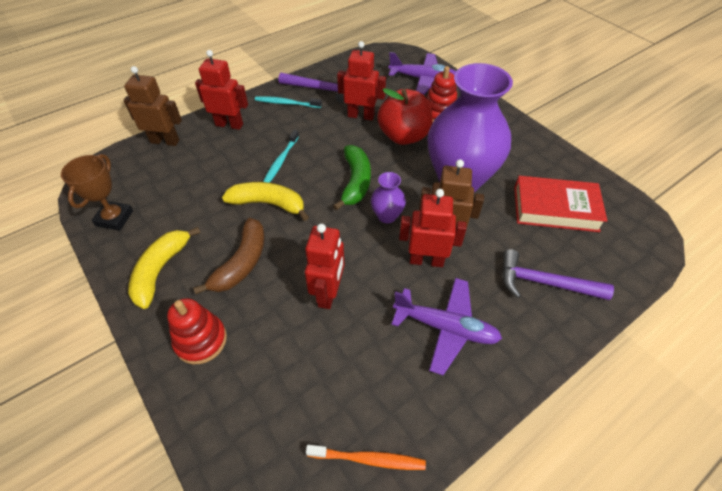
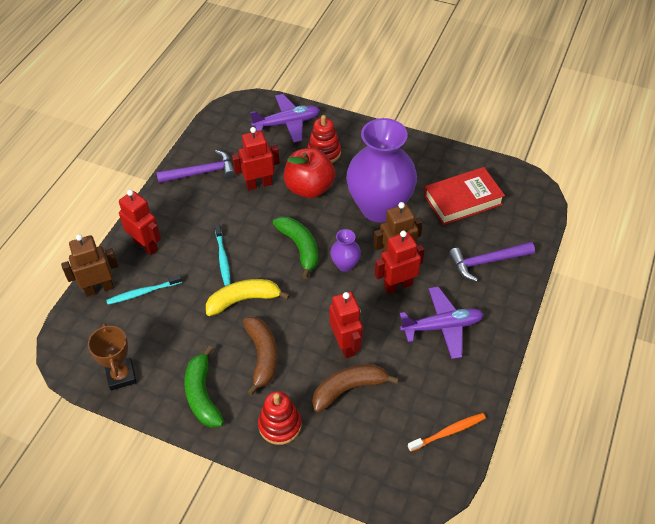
camera: 30 degrees left, 0 degrees up
(160, 270) = (202, 395): yellow banana -> green banana
(229, 124) = (146, 245): red robot -> red robot turned 60 degrees clockwise
(286, 103) = (181, 201): turquoise toothbrush -> turquoise toothbrush (142, 293)
(296, 341) = (348, 389): none -> brown banana

